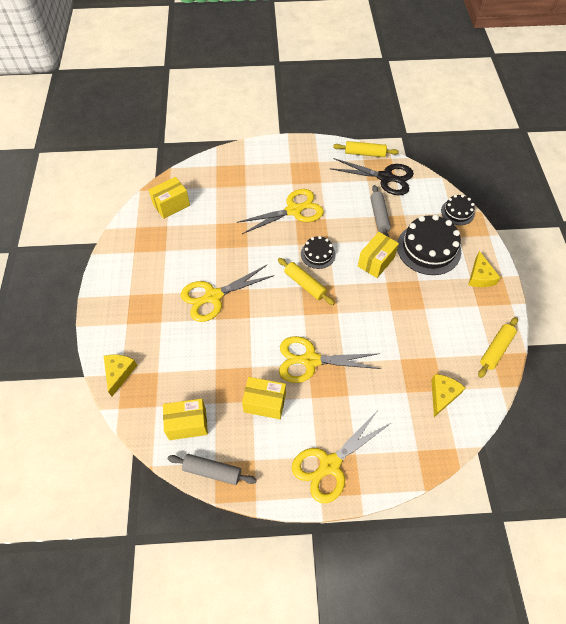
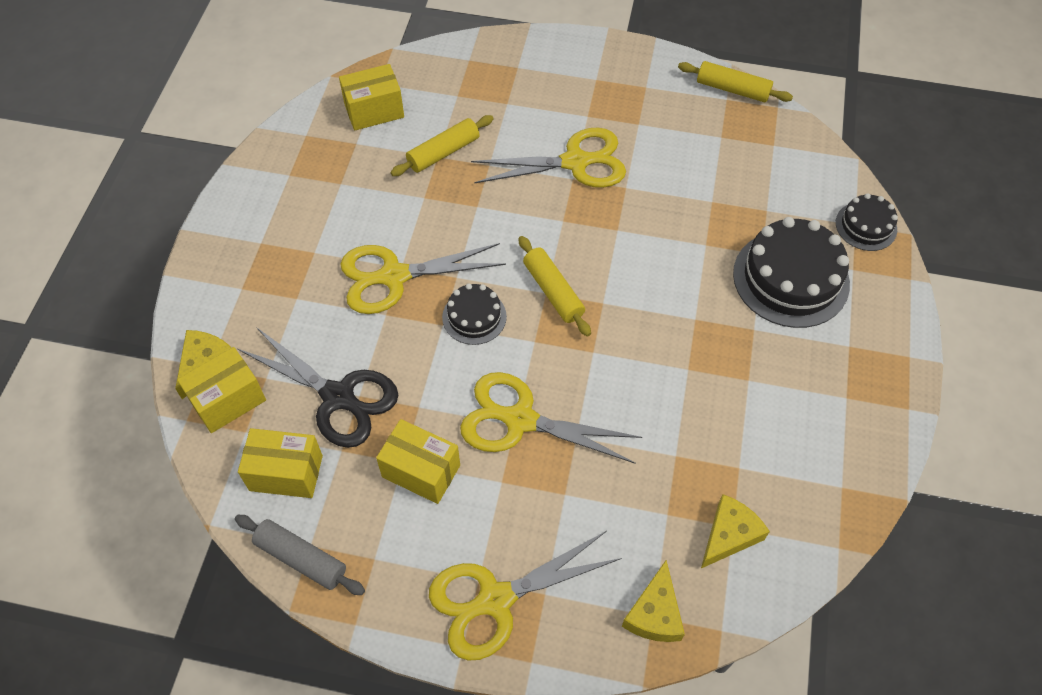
camera: 15 degrees right, 0 degrees up
(318, 254) = (592, 245): black cake -> black cake (474, 317)
(376, 262) = (689, 280): yellow box -> yellow box (228, 401)
(379, 216) = (721, 203): grey rolling pin -> none
(386, 178) = (756, 139): black scissors -> black scissors (339, 397)
(480, 276) = (868, 347): yellow cheese -> yellow cheese (654, 613)
(496, 350) = (852, 481): yellow rolling pin -> yellow rolling pin (443, 152)

